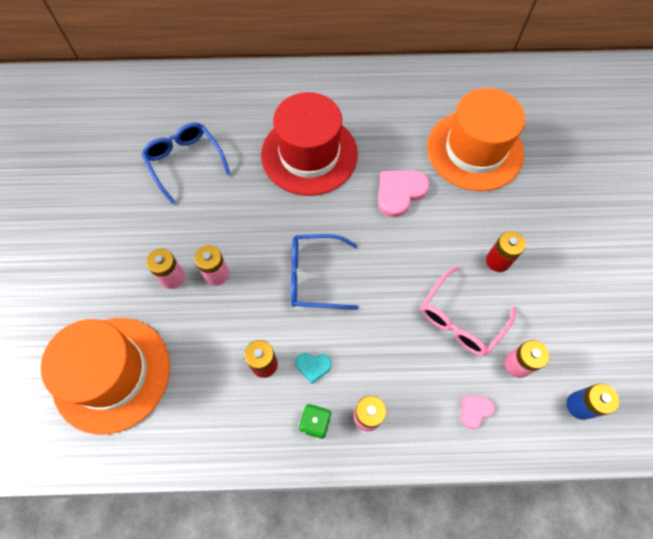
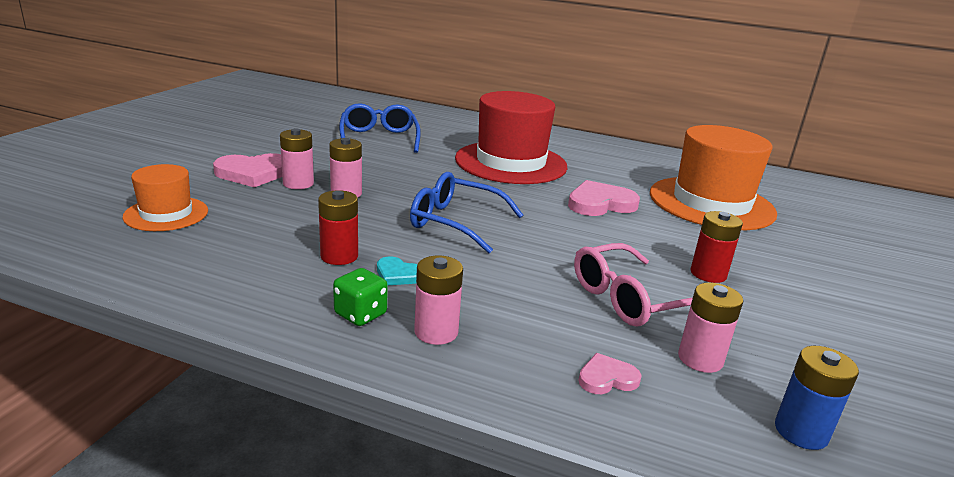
camera: 20 degrees right, 40 degrees down
(112, 374) = (166, 214): orange hat -> orange hat, size x0.53
(128, 279) = (253, 173): none -> pink heart

